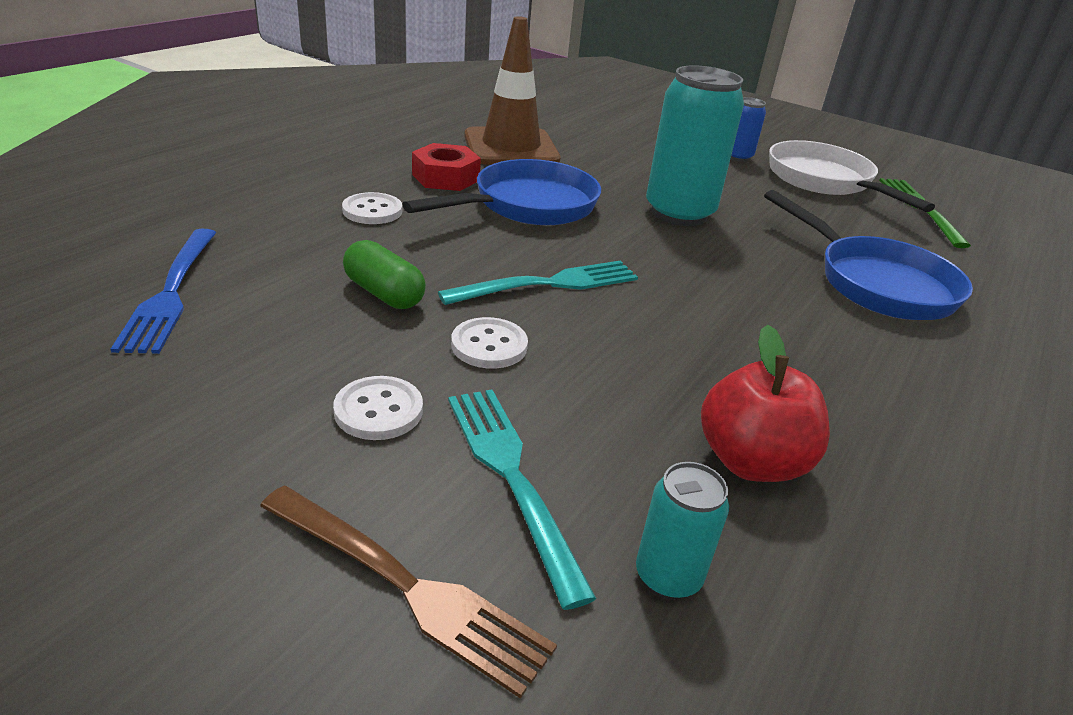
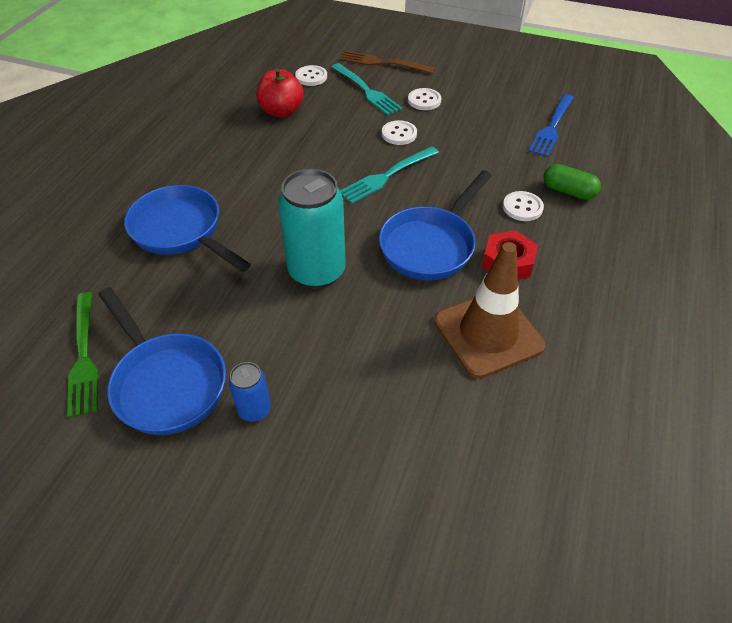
camera: 170 degrees right, 15 degrees up
(171, 292) = (552, 127): blue fork -> blue fork turned 135 degrees counterclockwise
(384, 293) = (463, 149): green capsule -> green capsule (568, 191)
(668, 577) = (311, 77): turquoise can -> white button
(824, 181) = (166, 383): white pan -> blue pan

